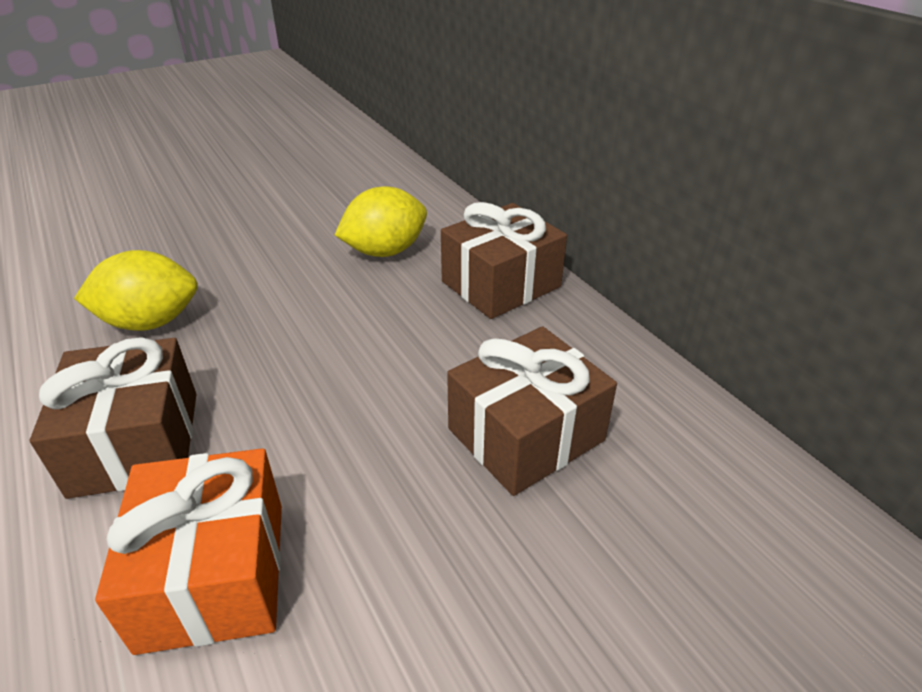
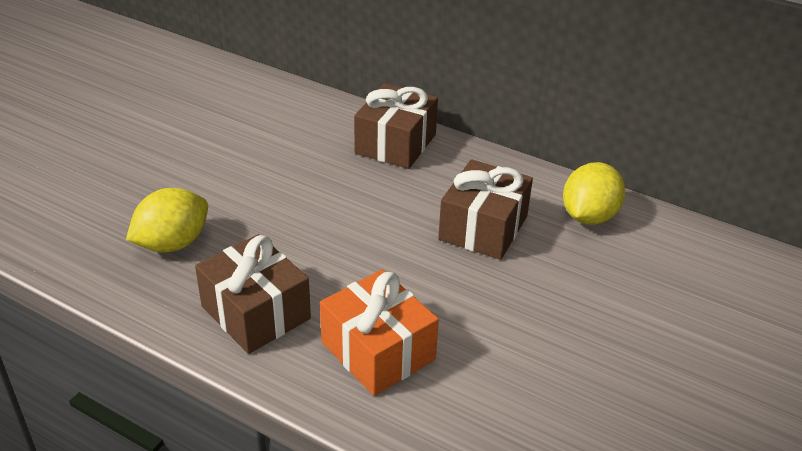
camera: 30 degrees left, 0 degrees up
(385, 251) = (294, 143): yellow lemon -> yellow lemon (589, 216)

